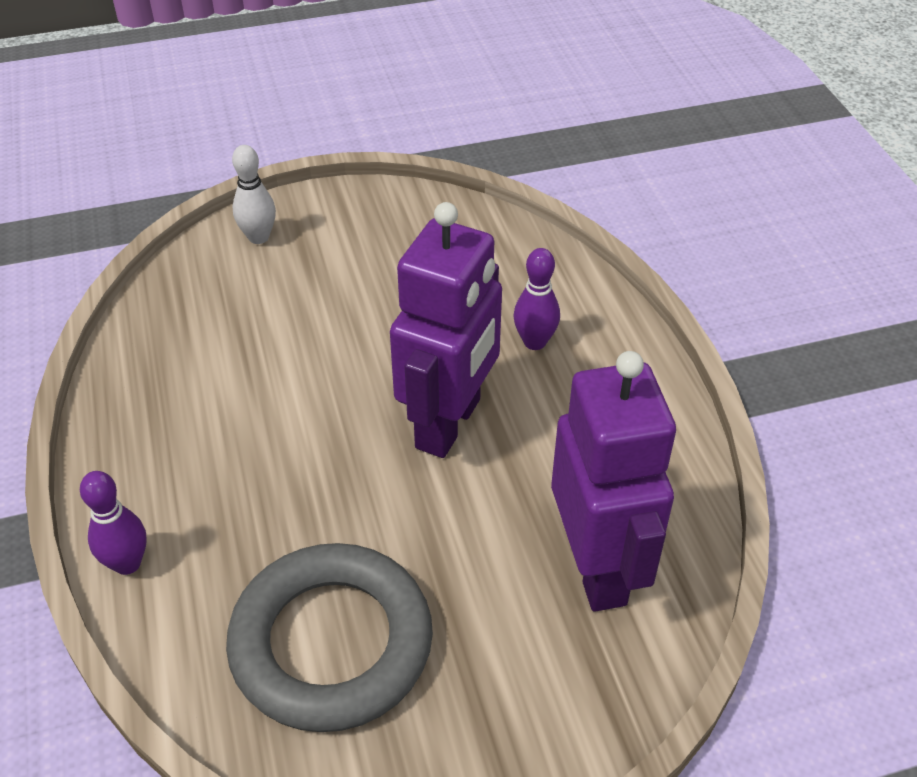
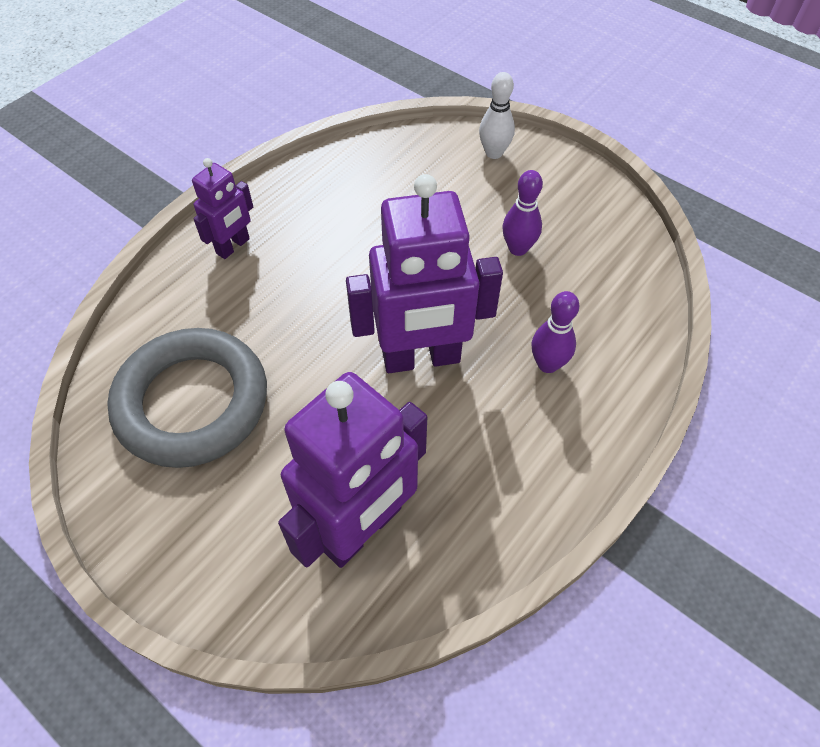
camera: 55 degrees right, 10 degrees up
(127, 563) = (183, 265): purple bowling pin -> purple bowling pin (518, 248)
(150, 504) = (233, 246): none -> purple robot

